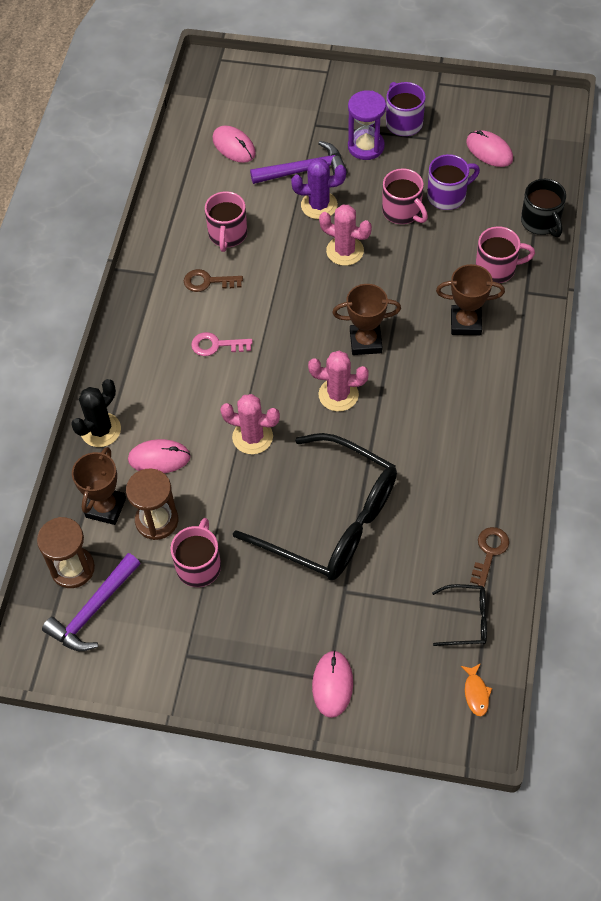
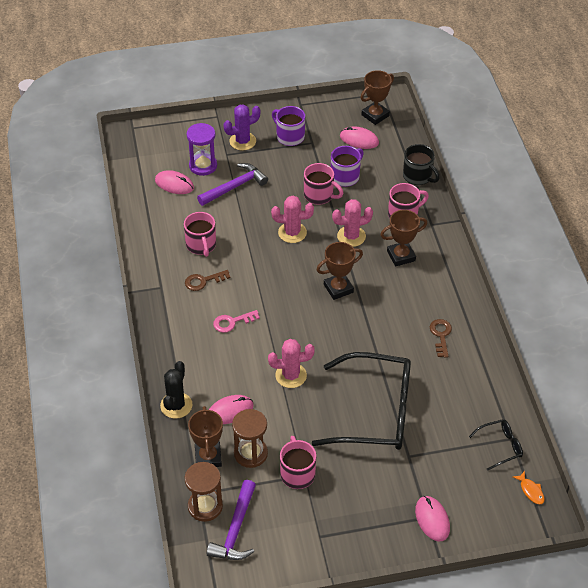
camera: 25 degrees left, 10 degrees down
(319, 205) = (258, 207): purple cactus -> purple cactus (242, 141)
(338, 395) = (337, 329): pink cactus -> pink cactus (351, 236)
(366, 146) = (271, 159): purple hourglass -> purple hourglass (203, 166)
(489, 552) = (493, 398): brown key -> brown key (441, 335)
(526, 123) = (375, 115): none -> brown trophy

